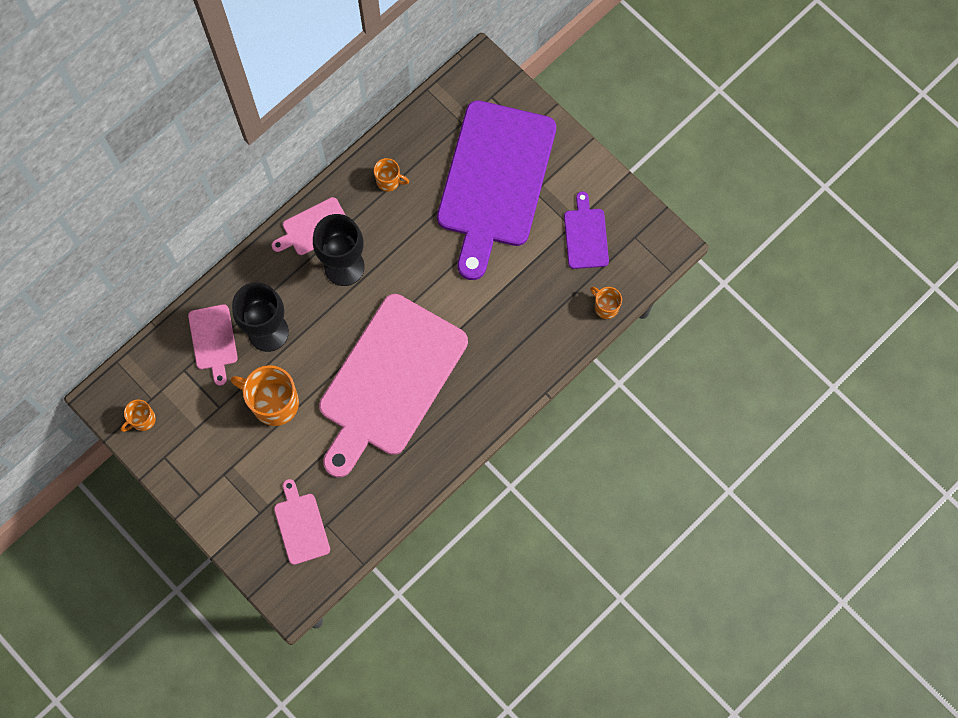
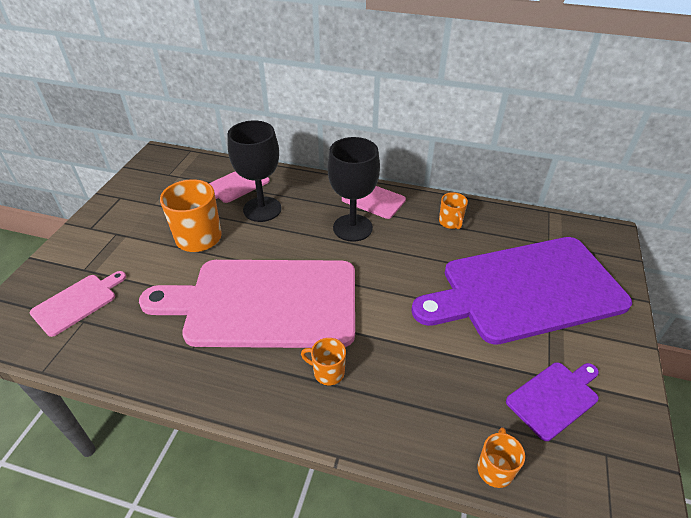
camera: 60 degrees right, 30 degrees down
(142, 419) = (148, 176): orange mug -> orange mug (328, 372)

